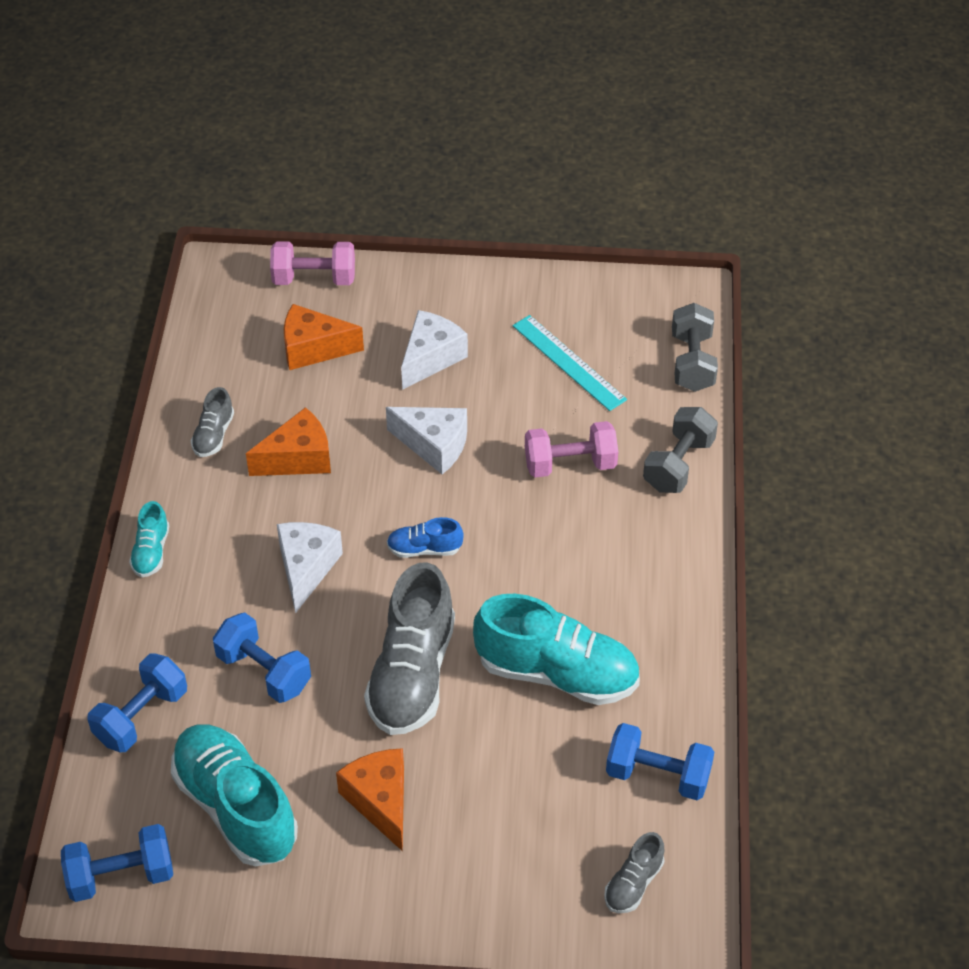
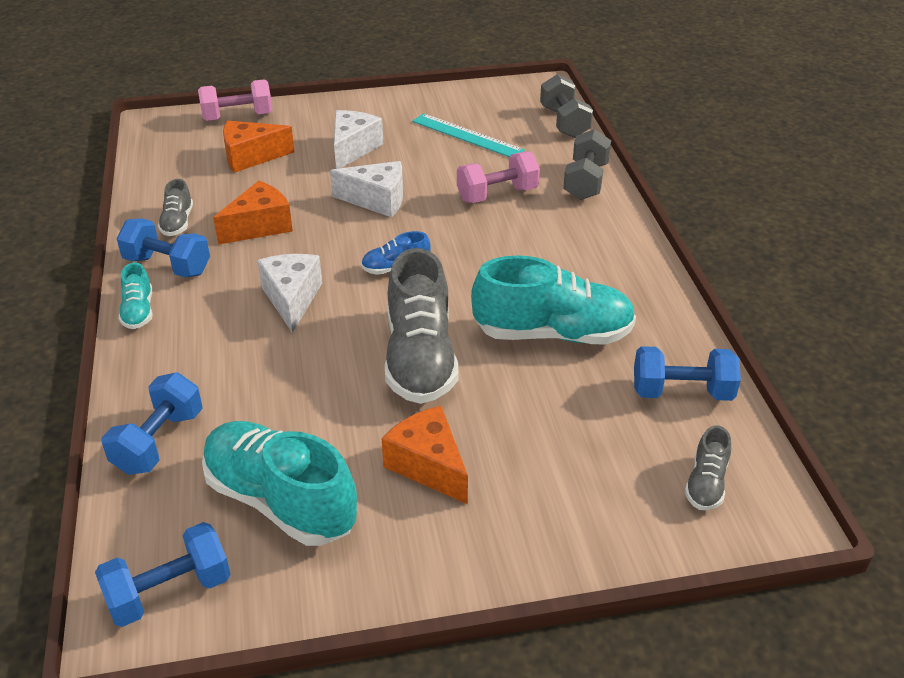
camera: 15 degrees left, 10 degrees down
(264, 671) = (275, 382): blue dumbbell -> blue dumbbell (167, 265)

